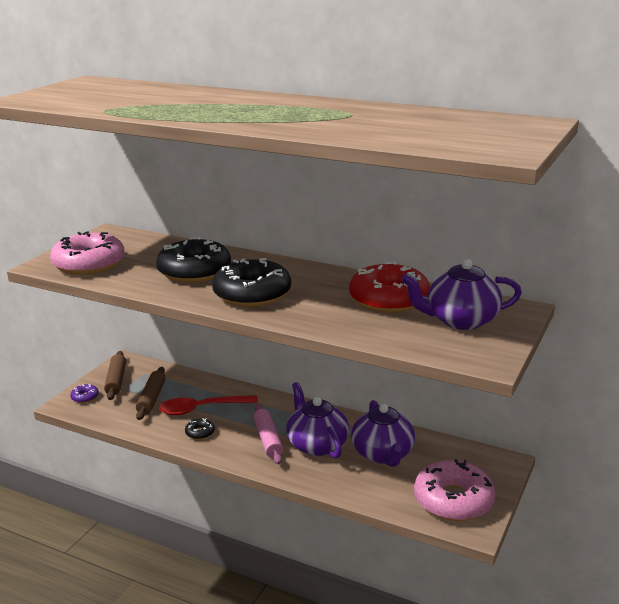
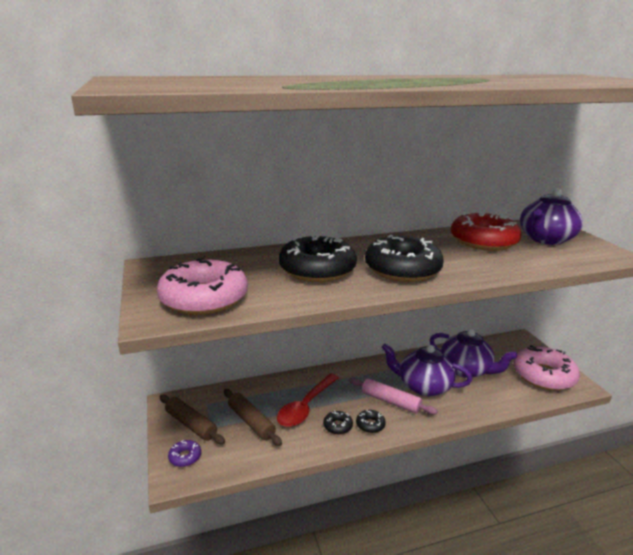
camera: 45 degrees left, 0 degrees up
(223, 445) = (370, 425): none -> black donut

